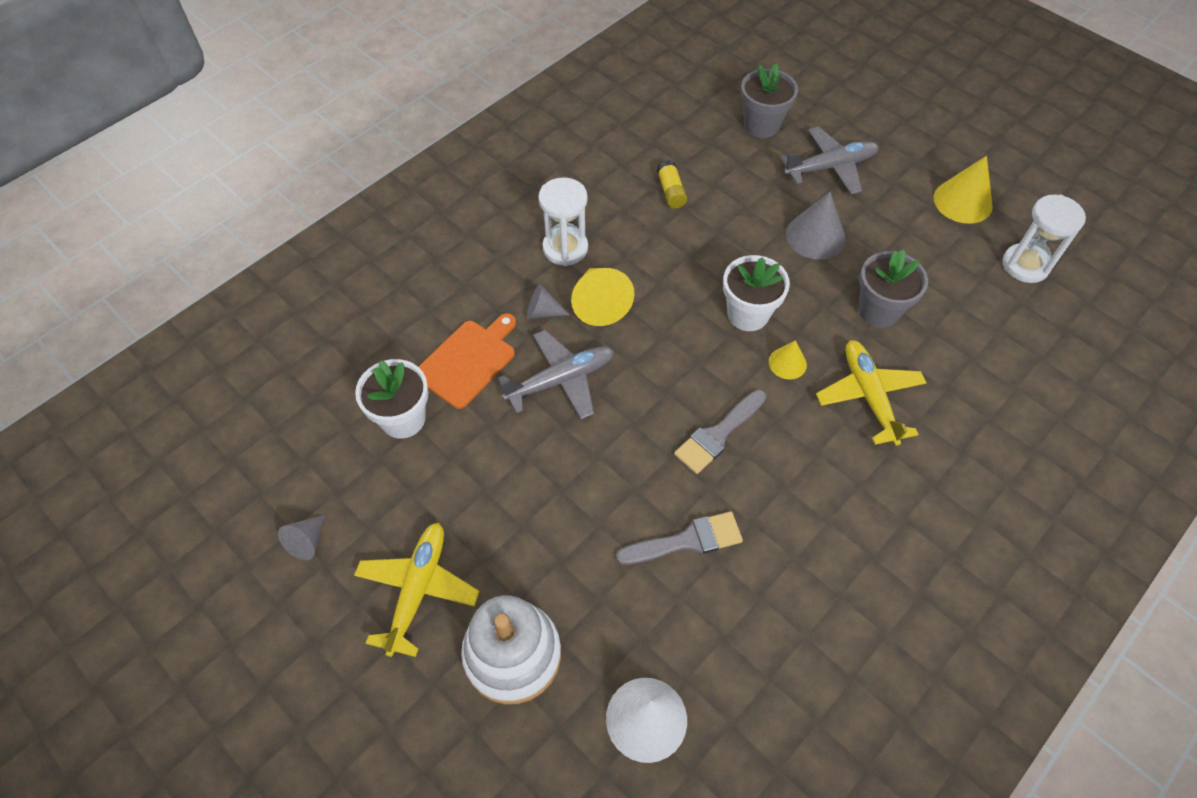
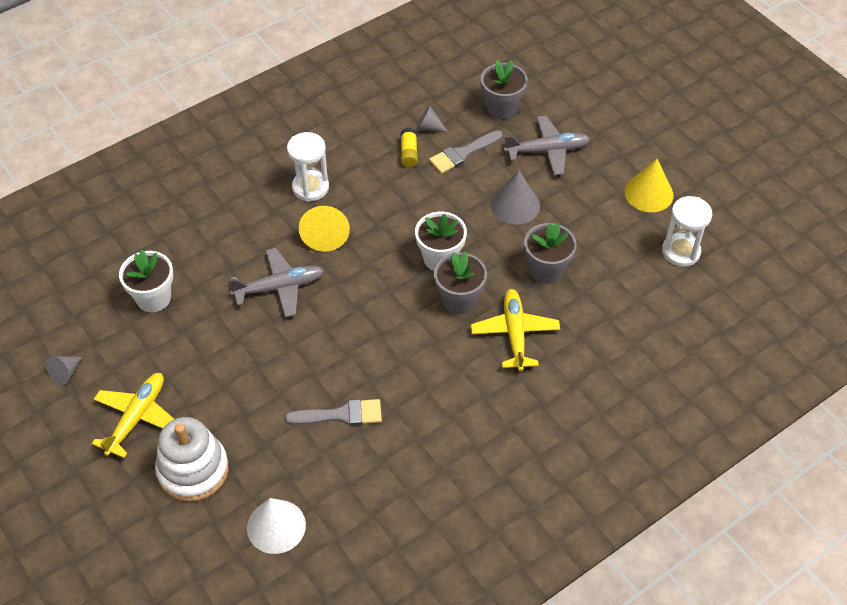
camera: 10 degrees right, 5 degrees down
(468, 361) = (212, 263): orange cutting board -> none
(542, 312) = (279, 234): grey cone -> grey cone (428, 127)
(718, 434) = (388, 344): grey brush -> grey brush (462, 153)
(787, 363) = (459, 300): yellow cone -> grey flower pot

